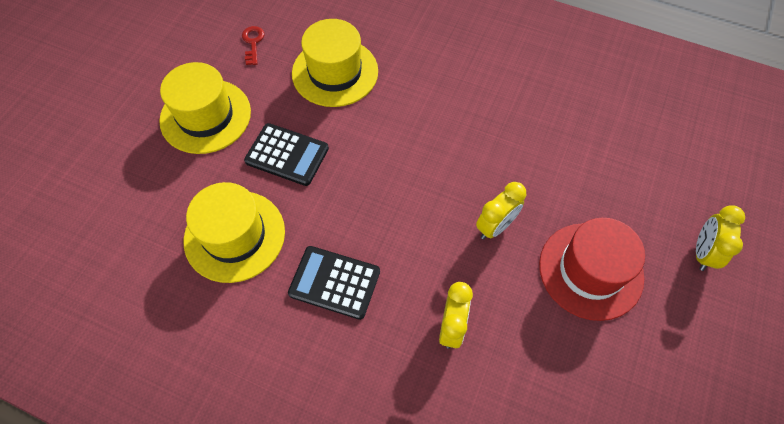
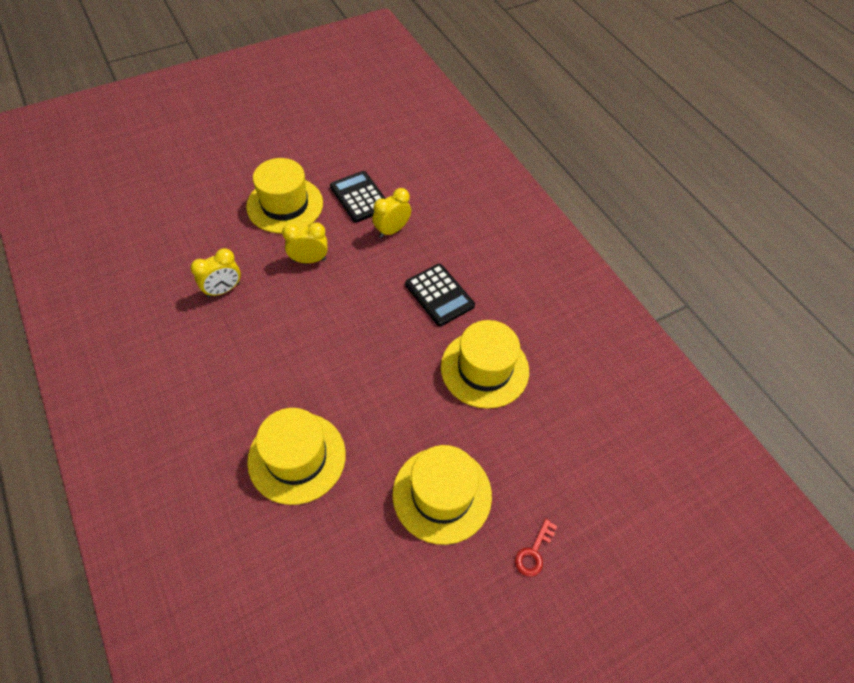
camera: 145 degrees left, 5 degrees down
(253, 43) = (340, 554): red key -> red key (533, 552)
(287, 155) = (401, 405): black calculator -> black calculator (359, 197)
(590, 270) = (285, 205): red hat -> yellow hat
(702, 252) = (215, 174): yellow clock -> yellow clock (223, 290)

